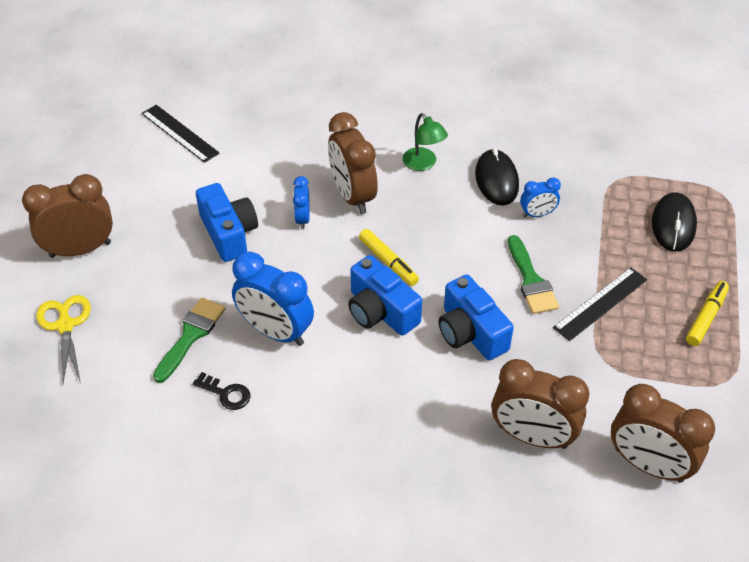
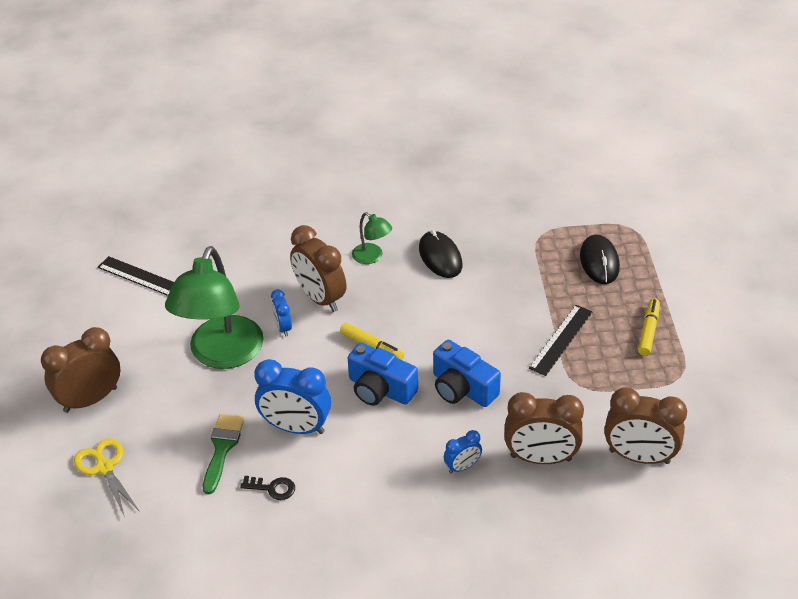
camera: 15 degrees left, 5 degrees down
(229, 233) = (222, 355): blue camera -> green lamp
(531, 280) = (498, 334): green brush -> none
(537, 214) = (484, 278): blue clock -> blue clock (462, 467)

